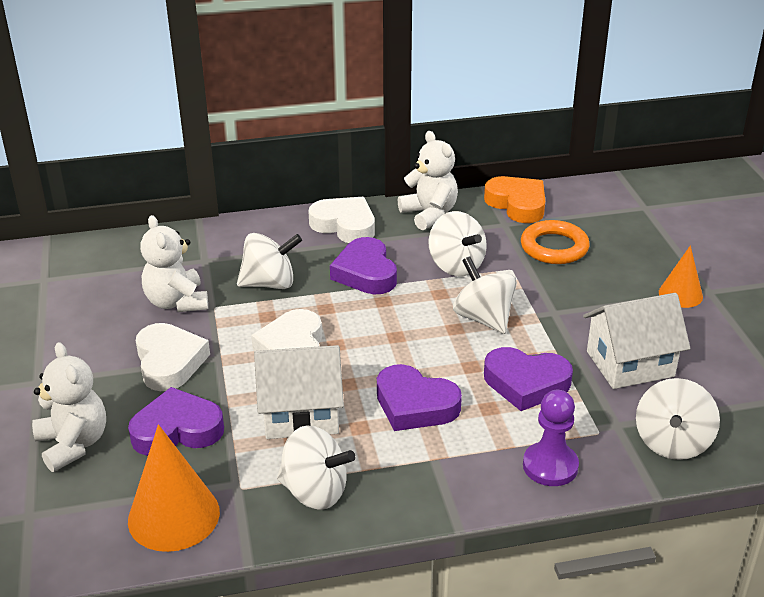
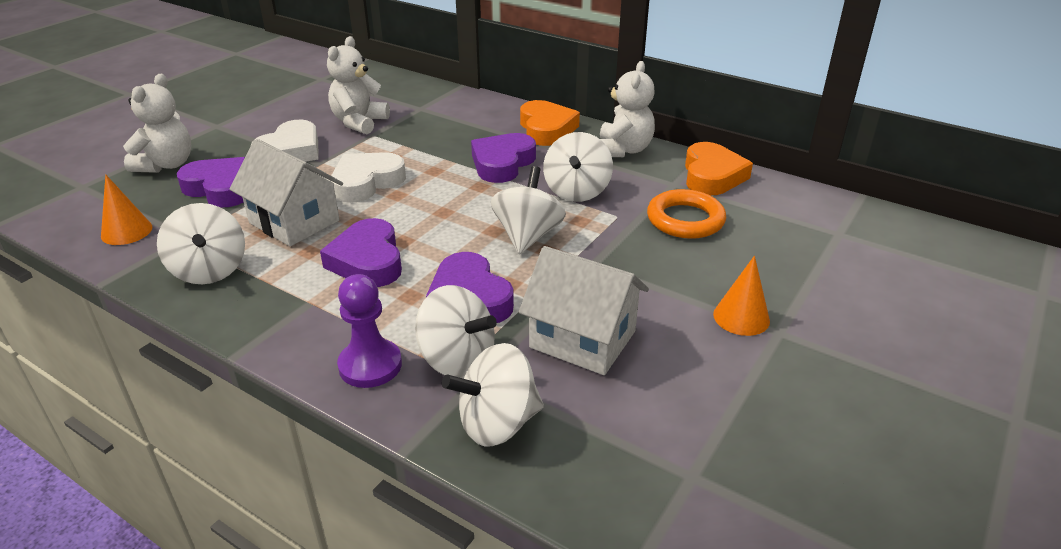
camera: 45 degrees right, 0 degrees up
(174, 516) = (126, 231): orange cone -> orange cone, size x0.61
(270, 283) = (430, 139): white spinning top -> white spinning top (457, 360)
(344, 225) = (546, 129): white heart -> orange heart

